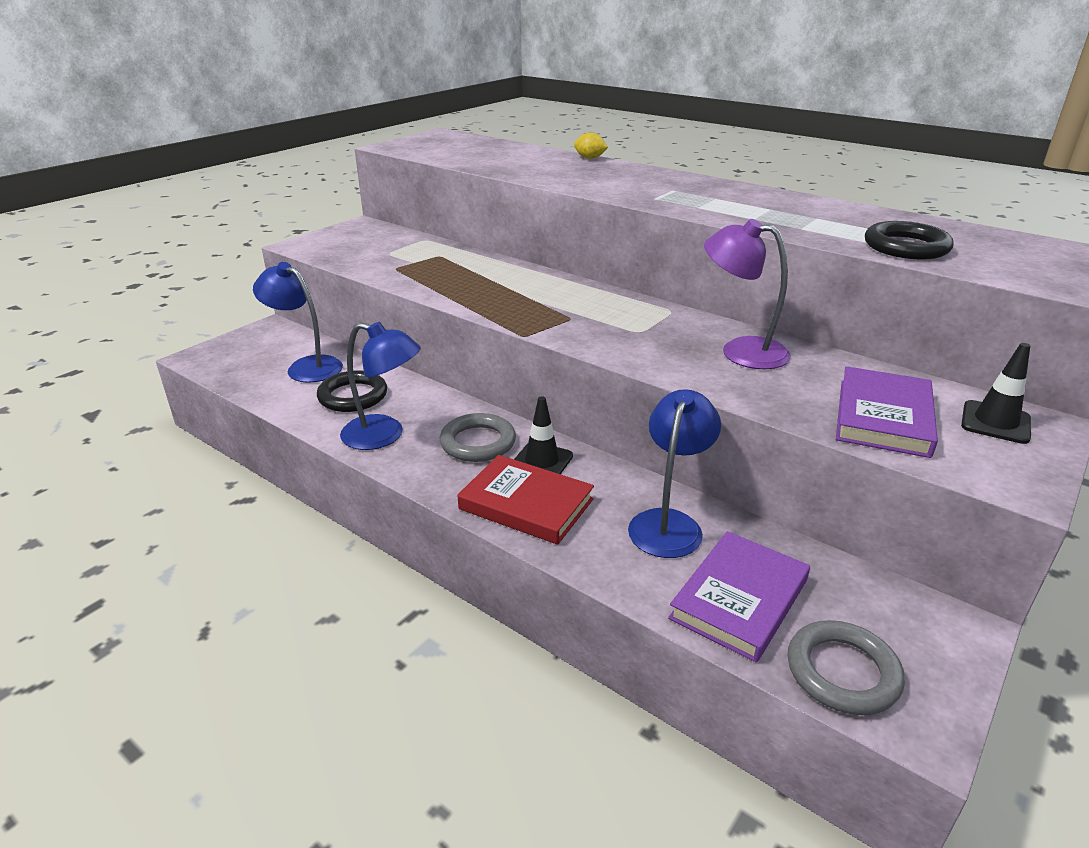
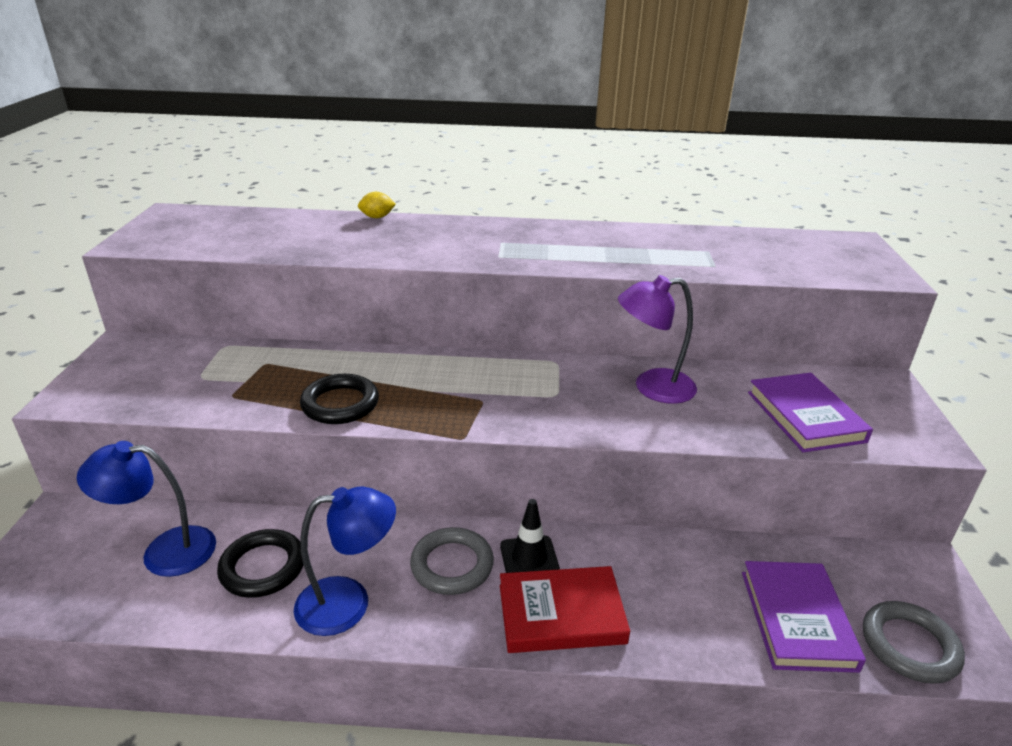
camera: 35 degrees left, 0 degrees up
(669, 523) = (686, 572): blue lamp -> none
(906, 247) = (741, 264): black ring -> black ring (340, 404)
(995, 422) = (865, 393): black traffic cone -> none

